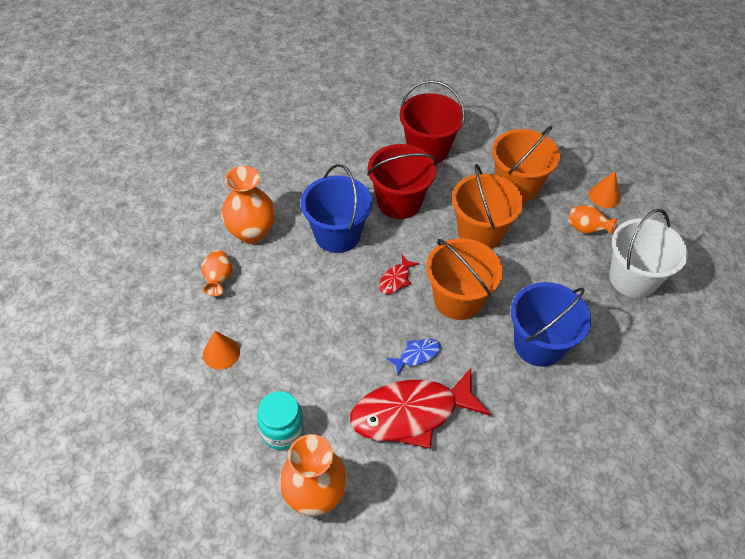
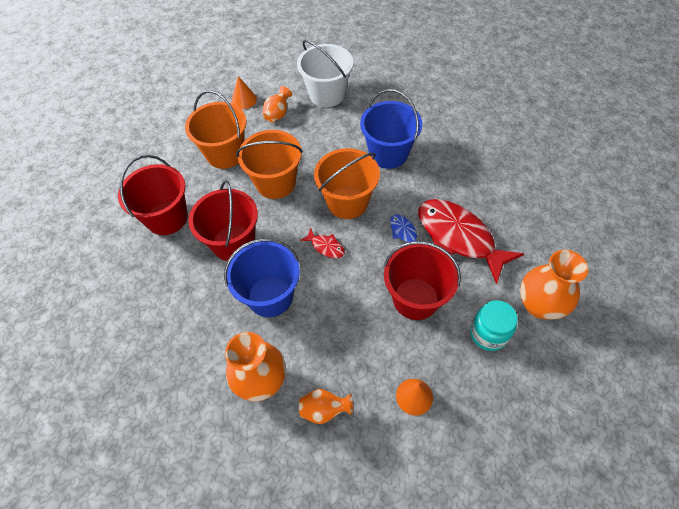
camera: 85 degrees left, 5 degrees up
(329, 361) = (415, 299): none -> red bucket
(411, 414) = (458, 237): red fish -> red fish turned 150 degrees clockwise

